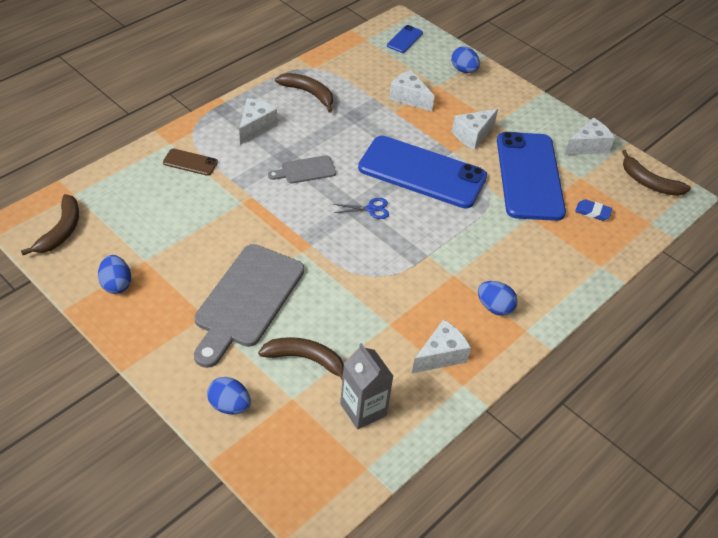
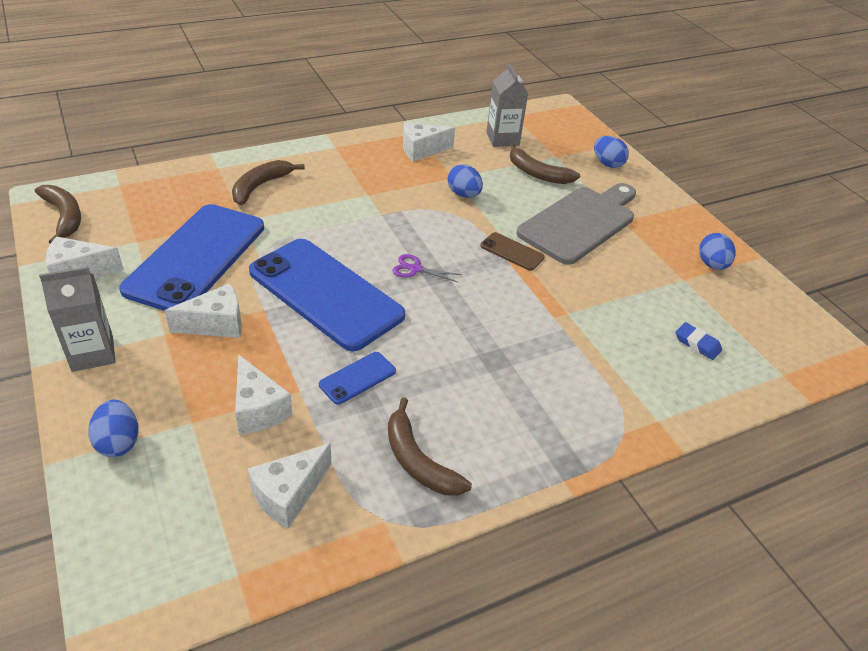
camera: 160 degrees left, 5 degrees down
(61, 231) = (786, 332): brown banana -> brown banana (260, 186)
(190, 162) = (629, 382): brown phone -> brown phone (512, 252)
(255, 127) = (525, 417): white cheese -> white cheese (288, 494)
(305, 170) = (474, 332): grey cutting board -> none
(371, 209) = (415, 269): blue scissors -> purple scissors
(405, 39) = (160, 552): blue phone -> blue phone (357, 378)
(494, 307) = (349, 165): blue egg -> blue egg (463, 194)
(522, 104) = (92, 353): none -> grey carton
(592, 212) = (168, 207): blue eraser -> blue eraser (697, 344)

